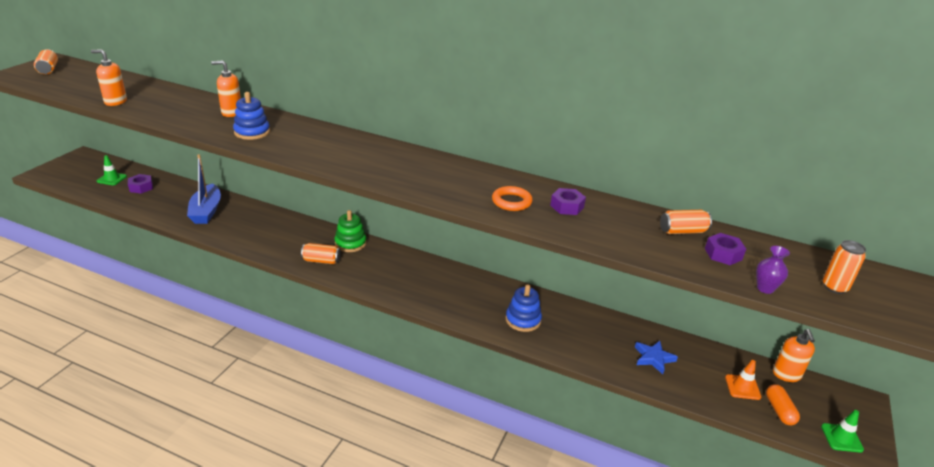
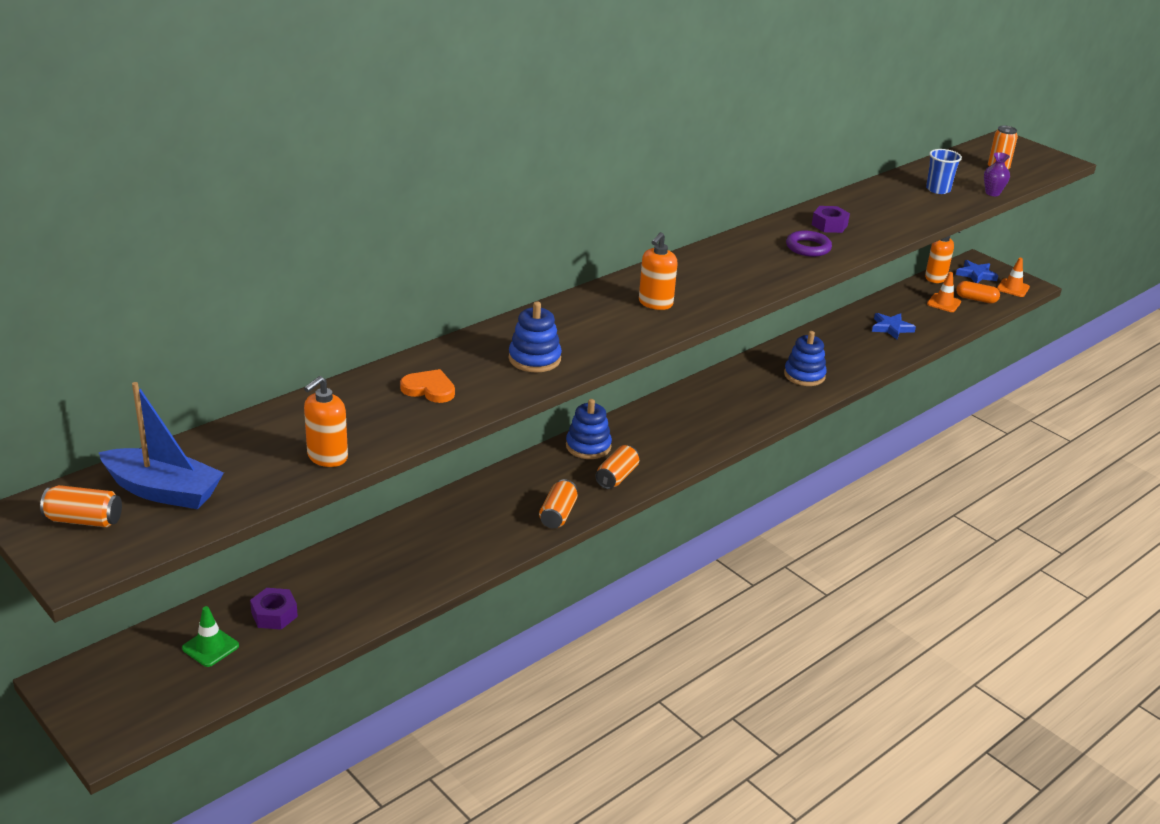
camera: 65 degrees left, 0 degrees up
(199, 112) = (429, 389): none -> orange heart
(206, 211) = (413, 554): blue boat -> blue boat (163, 491)
(231, 113) = (451, 364): orange soap dispenser -> orange soap dispenser (655, 303)
(350, 243) = (588, 446): green stacking toy -> blue stacking toy
(511, 202) = (808, 247): orange ring -> purple ring
(682, 231) = (895, 192): orange can -> orange can (558, 514)
(723, 254) = (938, 189): purple nut -> blue cup
(832, 404) = (976, 275): none -> blue star
(841, 438) = (1013, 288): green traffic cone -> orange traffic cone

